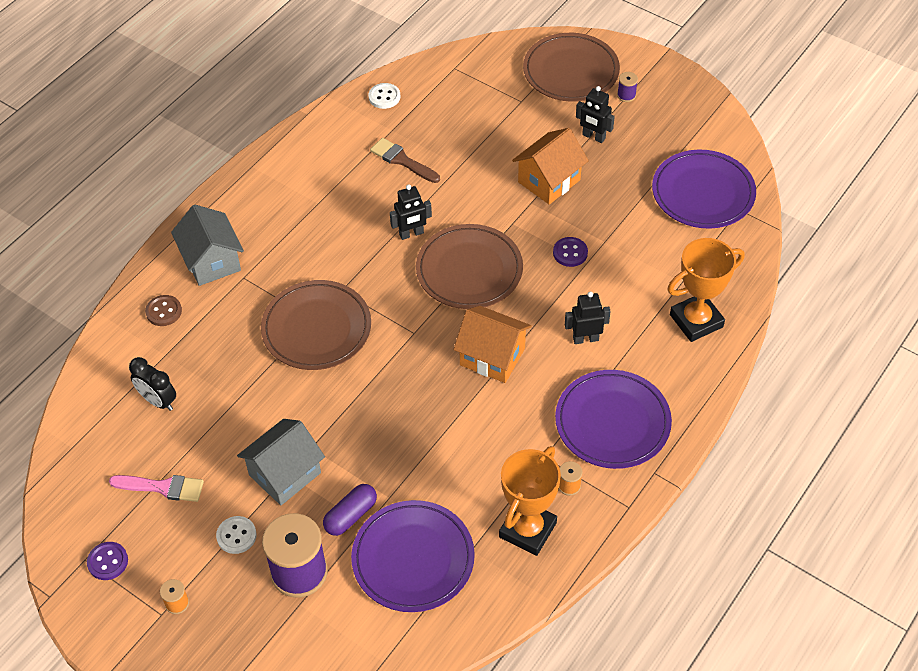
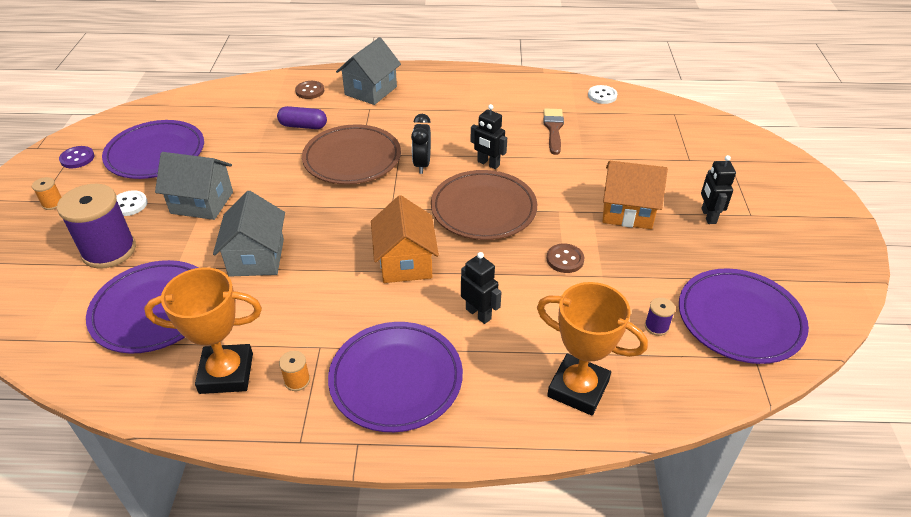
camera: 55 degrees right, 10 degrees down
(158, 401) = (231, 120): black clock -> black clock (422, 164)
(163, 487) = (155, 154): pink brush -> purple plate
(351, 515) = (181, 254): purple capsule -> purple capsule (303, 126)
(402, 459) = (256, 257): none -> grey house
(570, 253) = (565, 259): purple button -> brown button
(571, 71) = (758, 172): brown plate -> none
(626, 95) = (780, 215): purple spool -> purple spool (656, 326)

